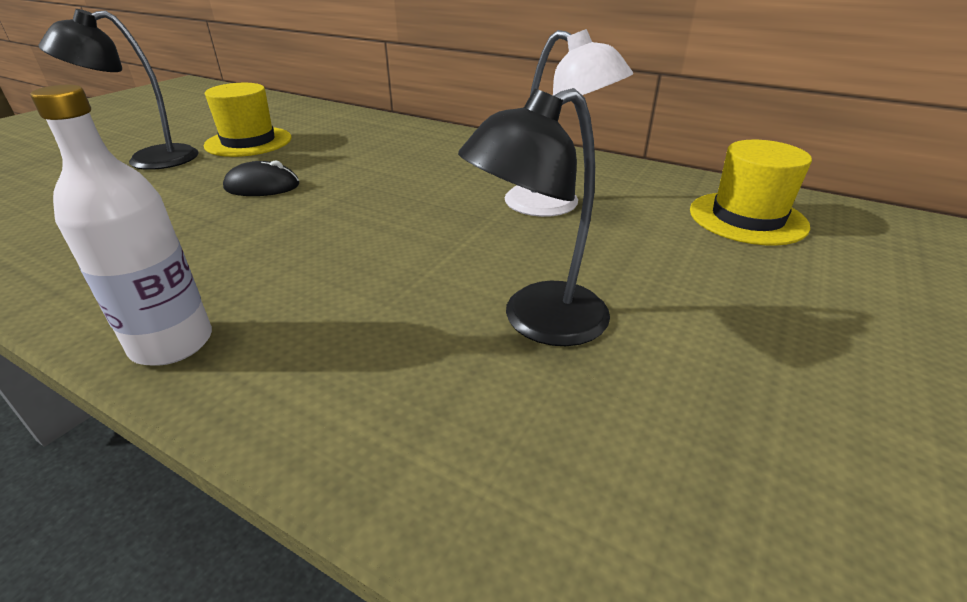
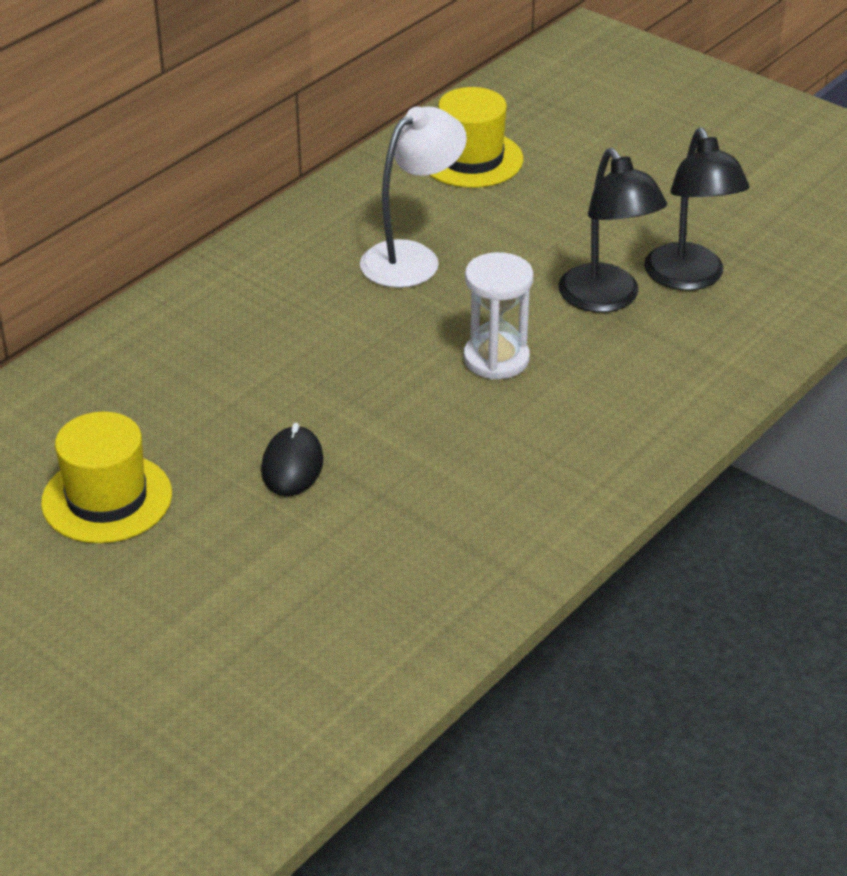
camera: 80 degrees left, 5 degrees up
(148, 160) = (149, 591): black lamp -> black lamp (689, 278)
(172, 343) = (604, 480): white bottle -> none
(404, 257) = (496, 359): none -> white hourglass

